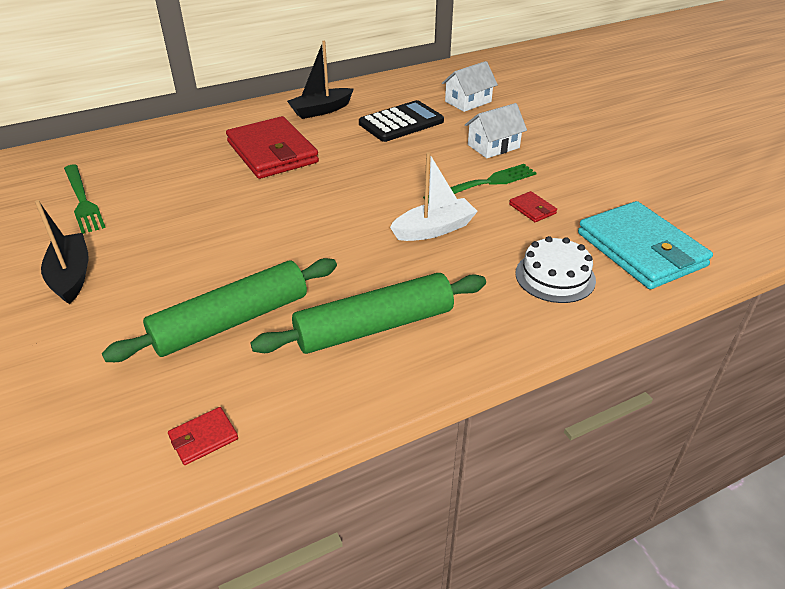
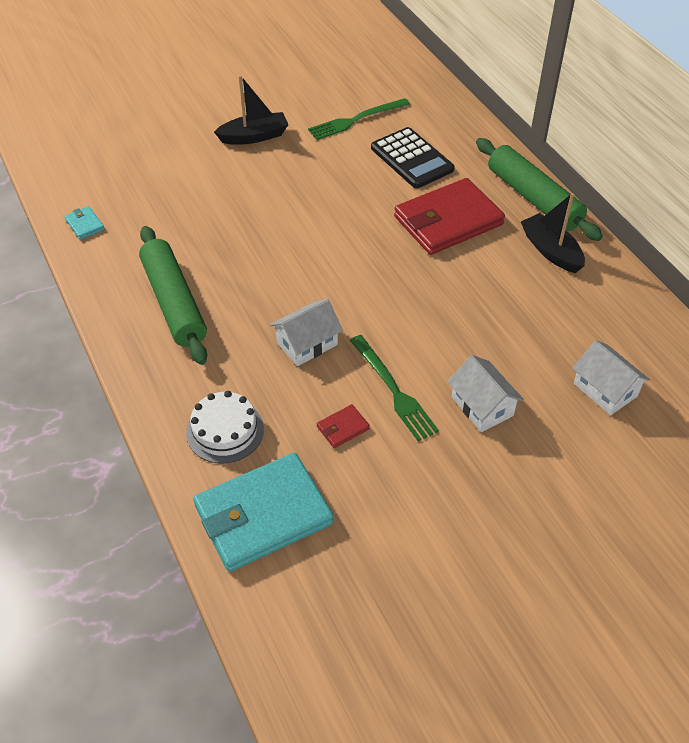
camera: 90 degrees right, 10 degrees up
(203, 438) = (84, 224): red wallet -> turquoise wallet
(231, 321) = (192, 223): green rolling pin -> green rolling pin (533, 198)
(401, 122) = (531, 321): black calculator -> black calculator (412, 159)
(434, 229) = (307, 343): white boat -> white house

